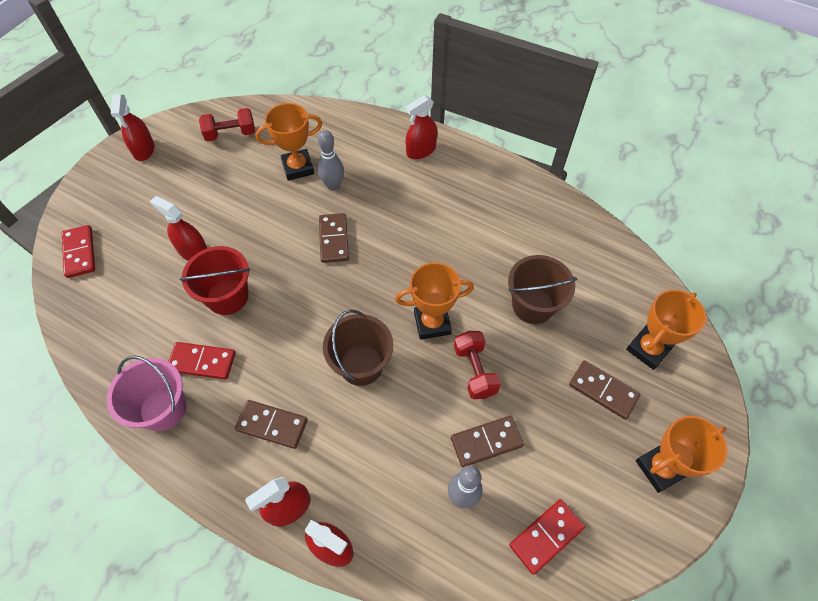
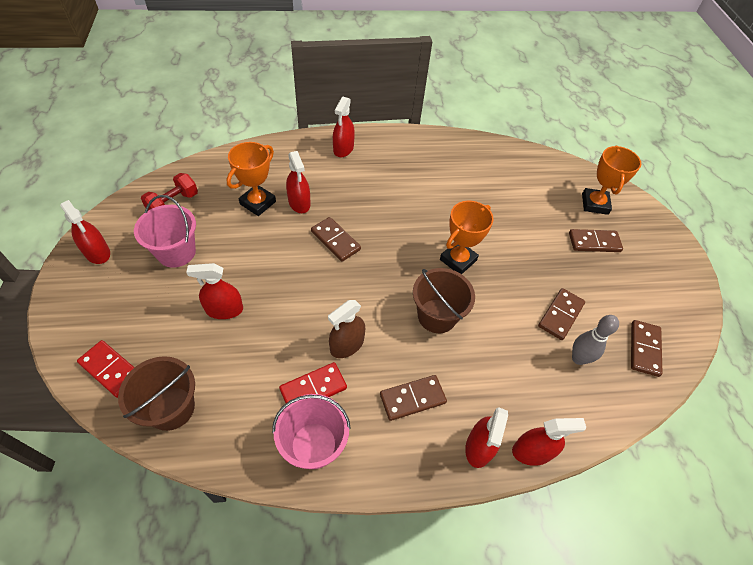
camera: 40 degrees left, 5 degrees down
(198, 180) = (176, 252): none -> pink bucket
(227, 296) = (288, 327): red bucket -> none
(260, 341) = (347, 345): none -> brown spray bottle
(333, 186) = (299, 203): grey bowling pin -> red spray bottle
(475, 371) = (513, 275): red dumbbell -> none
(533, 305) = (509, 214): brown bucket -> brown bucket (171, 408)
(546, 536) = (644, 349): red domino -> brown domino
(660, 468) = (662, 268): orange trophy -> none

